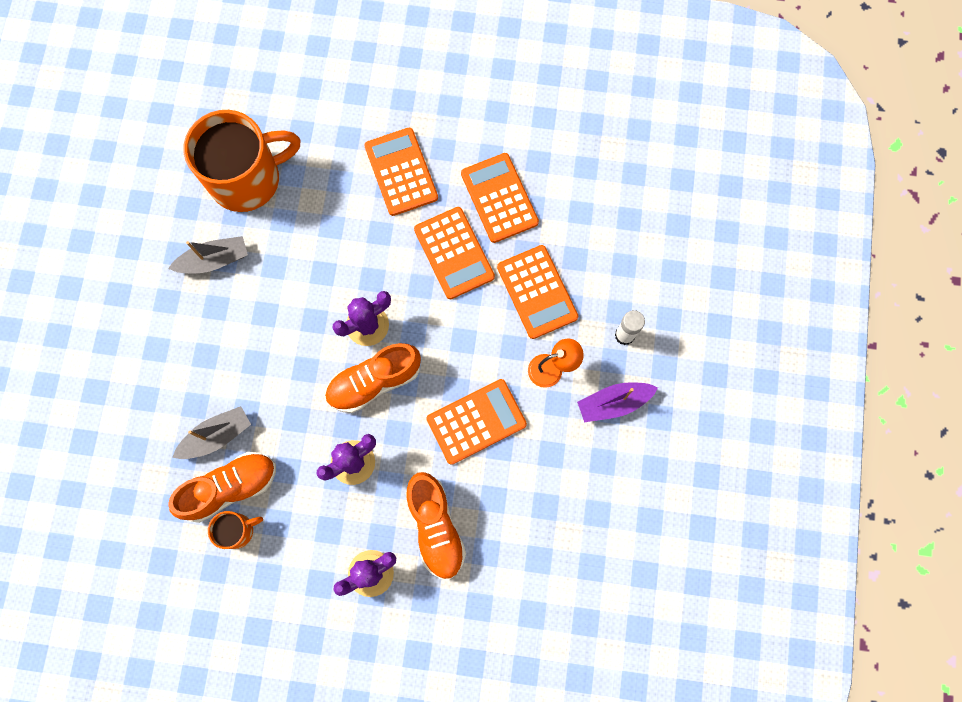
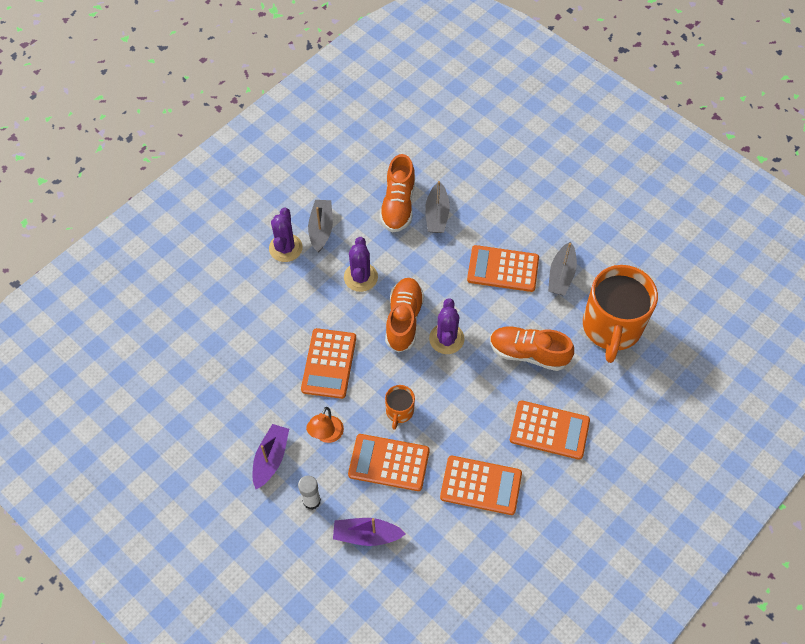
camera: 125 degrees right, 15 degrees down
(238, 530) = (369, 195): orange mug -> orange mug (399, 411)
(319, 551) = (321, 229): none -> grey boat
(435, 527) = (282, 298): orange shoe -> orange shoe (528, 353)
(454, 253) = (459, 426): orange calculator -> orange calculator (503, 269)
(618, 265) = (366, 535): none -> purple boat

